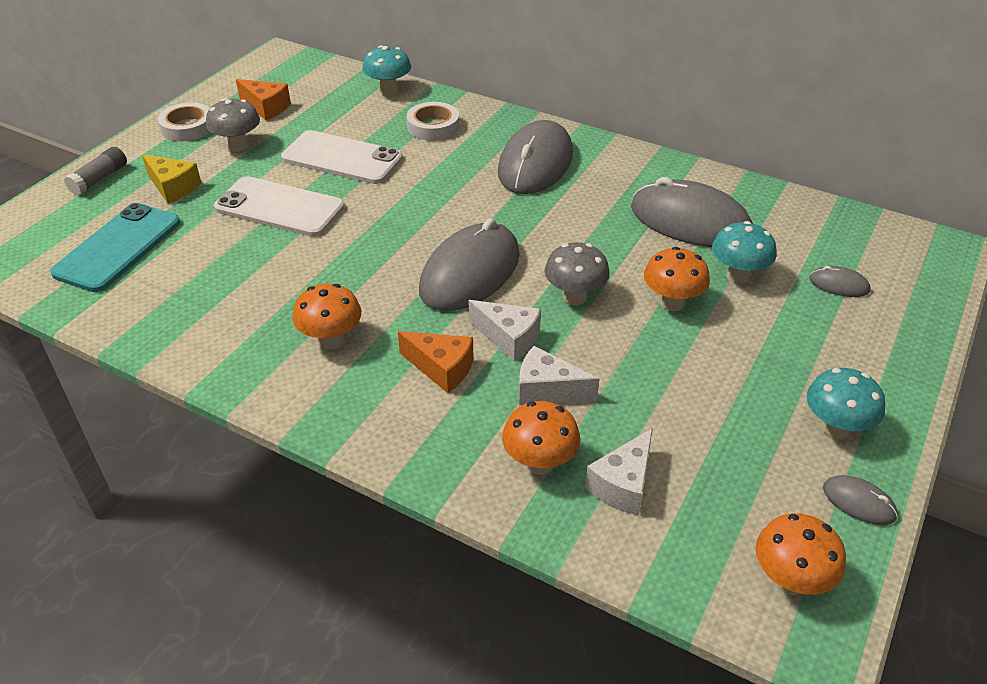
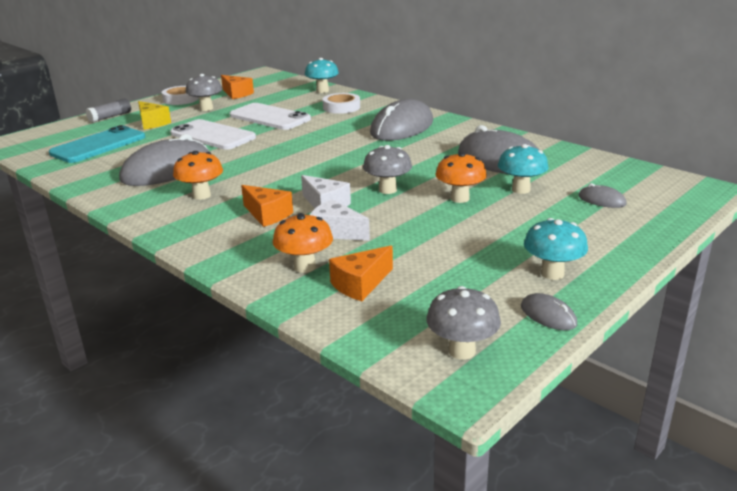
camera: 15 degrees right, 15 degrees down
(470, 272) = (319, 173): grey mouse -> grey mouse (167, 170)
(623, 484) = (360, 284): white cheese -> orange cheese
(790, 580) = (461, 351): orange mushroom -> grey mushroom

